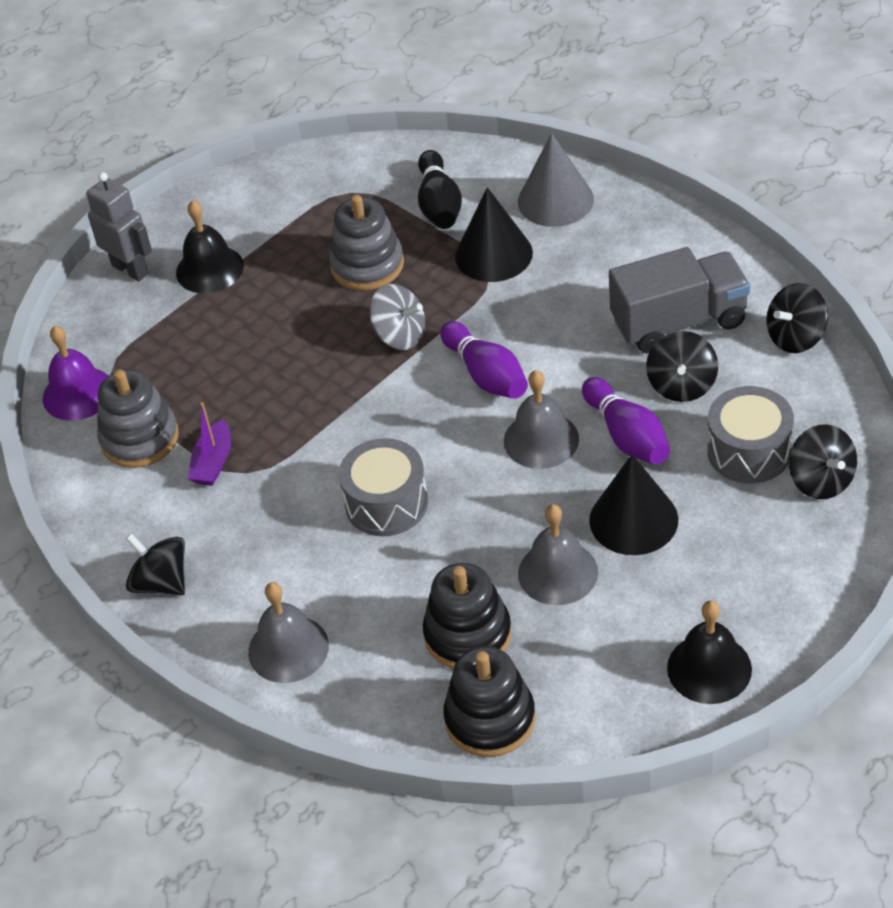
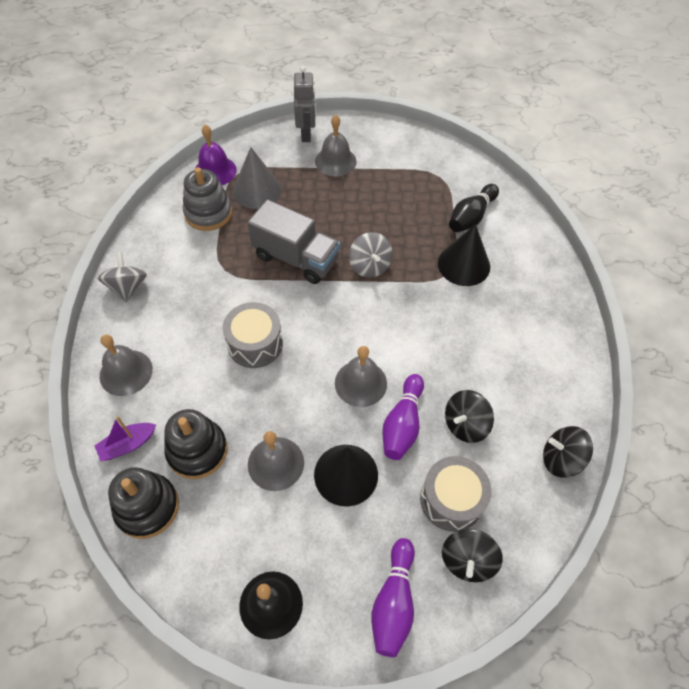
camera: 40 degrees right, 10 degrees up
(161, 582) = (127, 287): black spinning top -> grey spinning top
(209, 269) = (335, 161): black bell -> grey bell
(213, 463) = (218, 252): purple boat -> purple boat (128, 445)
(367, 265) = (401, 218): grey stacking toy -> none
(486, 375) = (380, 323): purple bowling pin -> purple bowling pin (393, 602)
(555, 200) = (529, 263): grey cone -> grey cone (257, 190)
(679, 322) = (508, 387): grey truck -> grey truck (296, 258)

